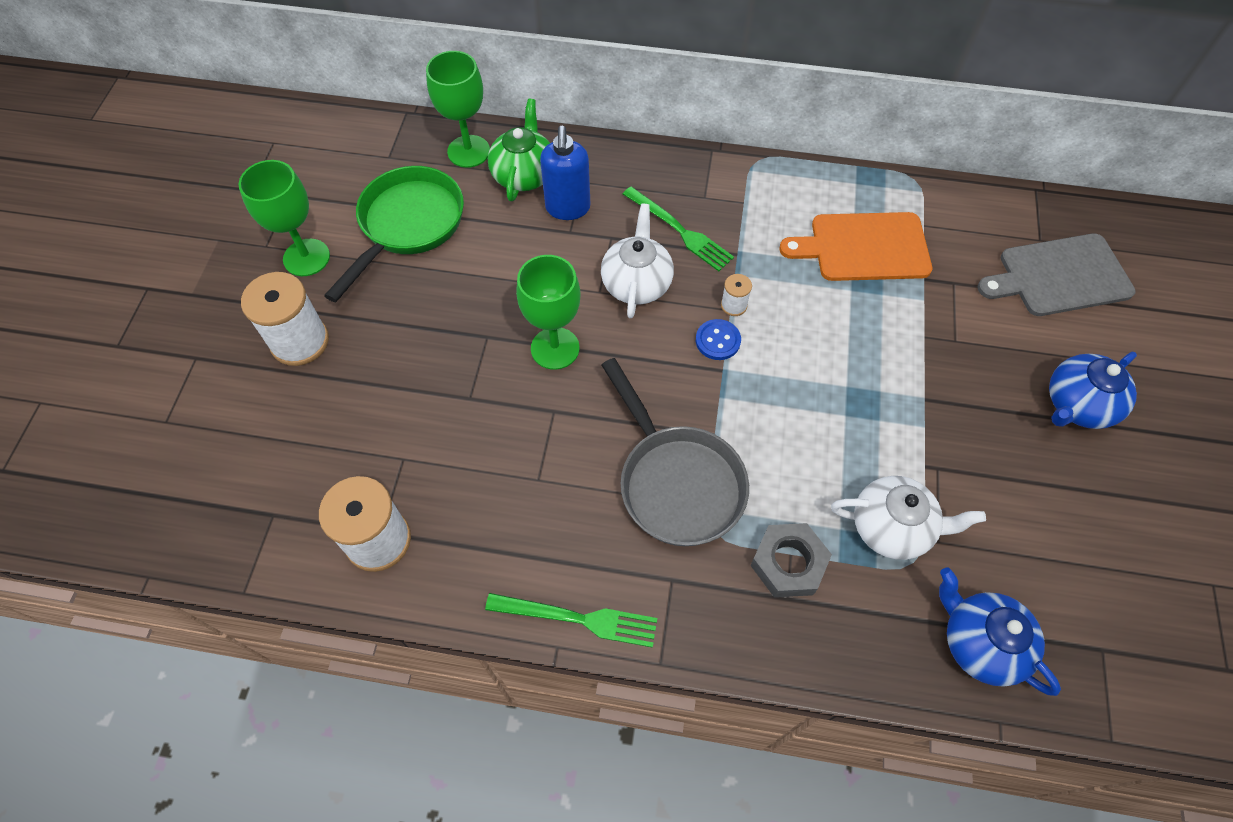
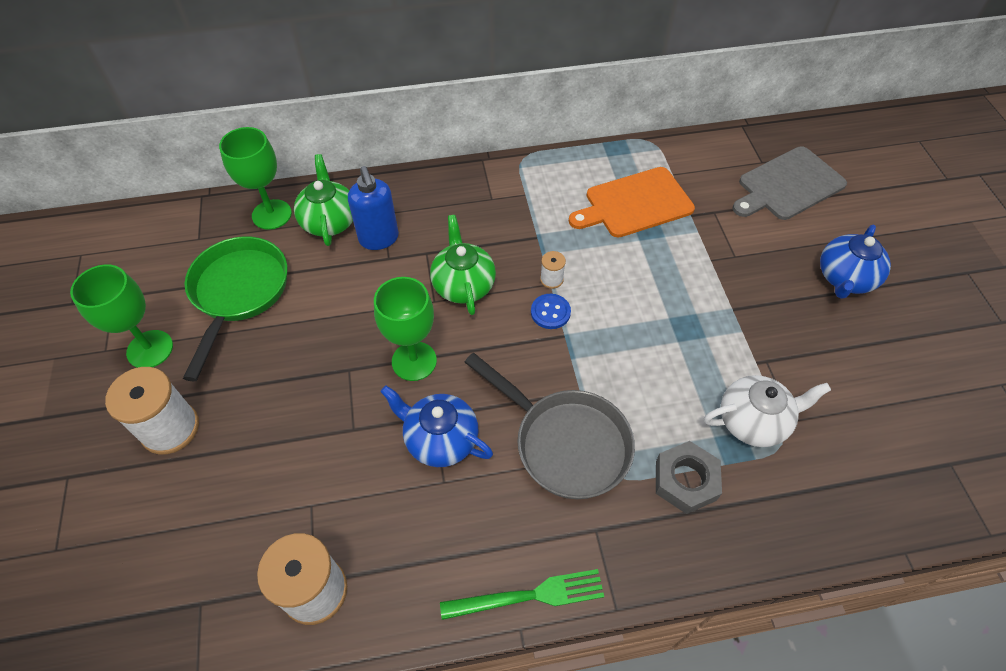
camera: 20 degrees left, 5 degrees down
(637, 283) = (463, 284): white teapot -> green teapot
(679, 230) = (482, 231): green fork -> none
(980, 643) = (861, 492): blue teapot -> blue teapot (440, 439)

